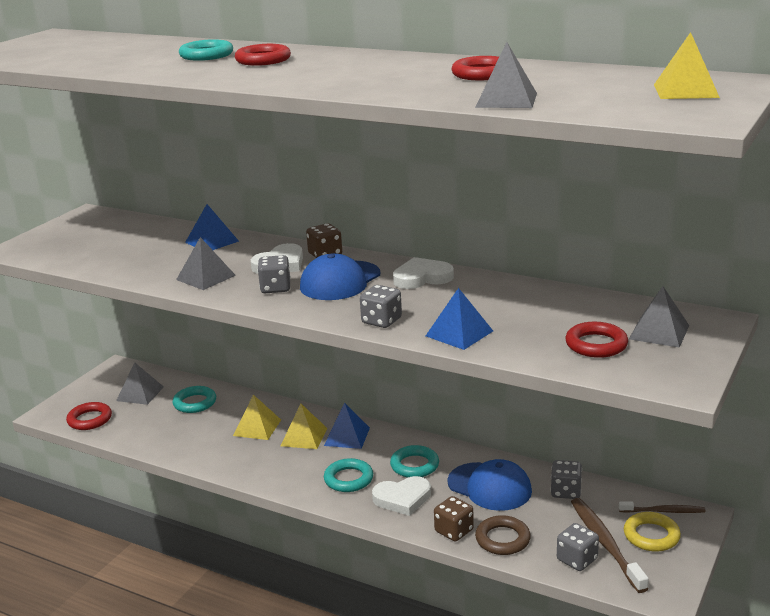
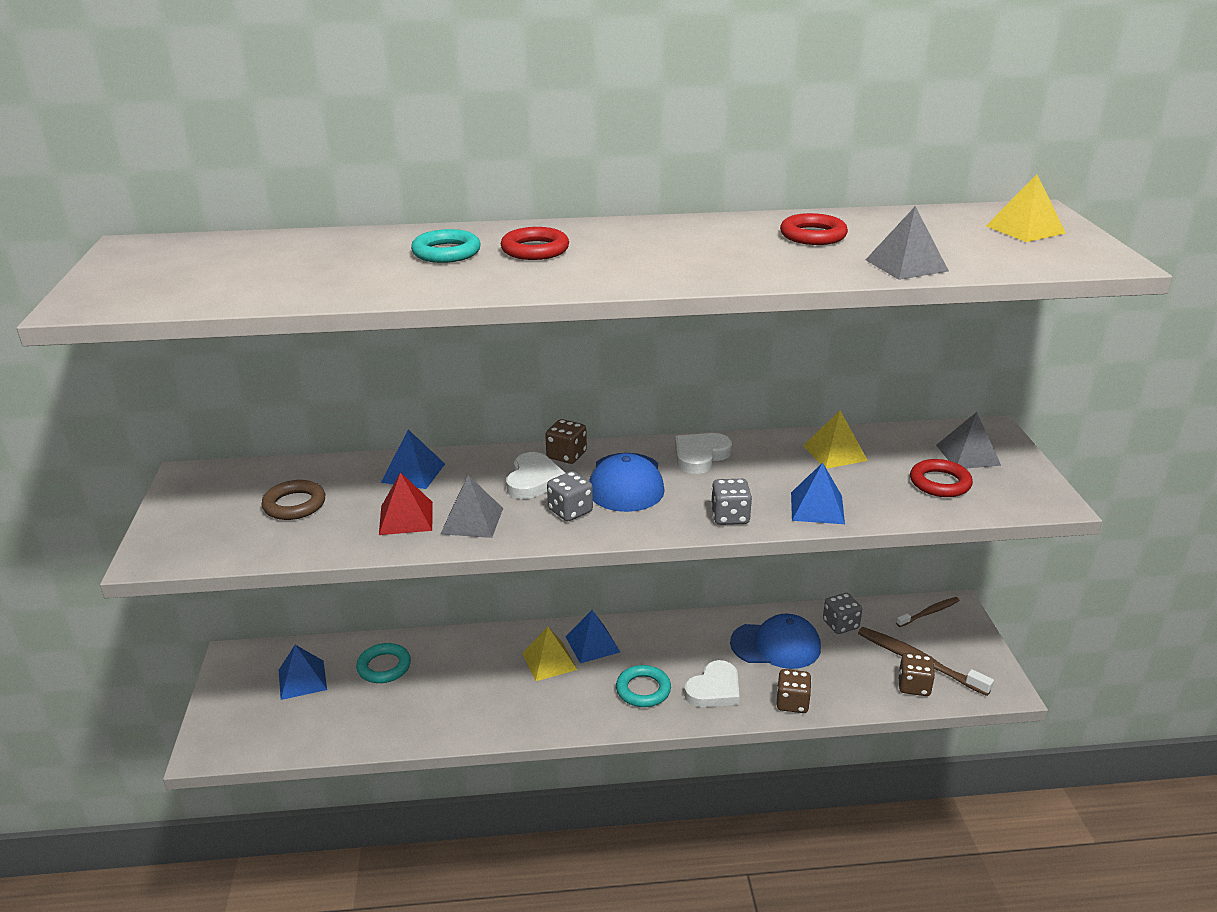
camera: 35 degrees left, 5 degrees up
(90, 419) = (272, 736): red ring -> none
(140, 393) = (302, 679): grey pyramid -> blue pyramid
(169, 265) = (406, 518): none -> red pyramid
(257, 427) = (488, 669): yellow pyramid -> yellow pyramid (834, 453)
(414, 465) = (689, 650): turquoise ring -> none
(502, 539) = (839, 693): brown ring -> brown ring (294, 505)
(577, 559) = (914, 686): grey dice -> brown dice
(651, 536) = (943, 639): yellow ring -> none

